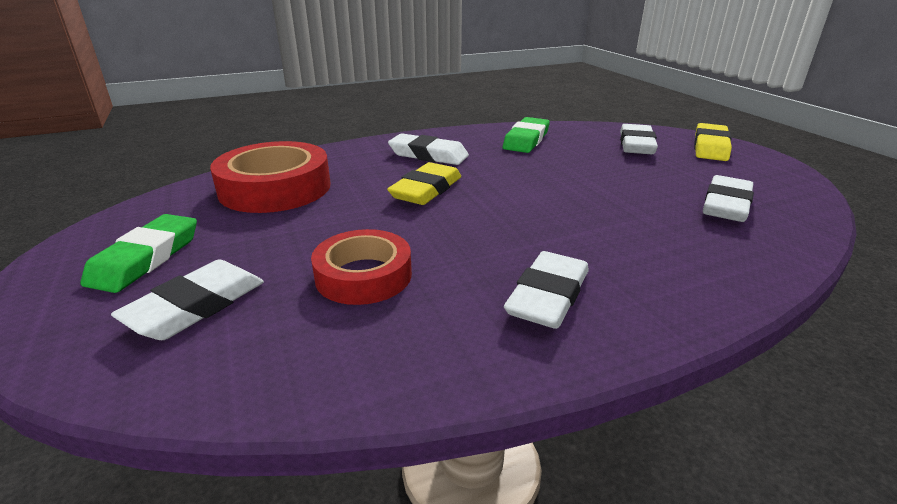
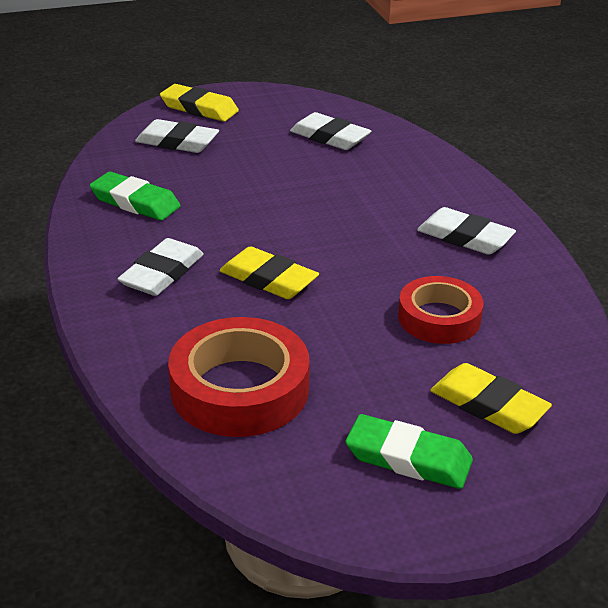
camera: 85 degrees left, 5 degrees up
(196, 306) = (488, 405): white eraser -> yellow eraser

